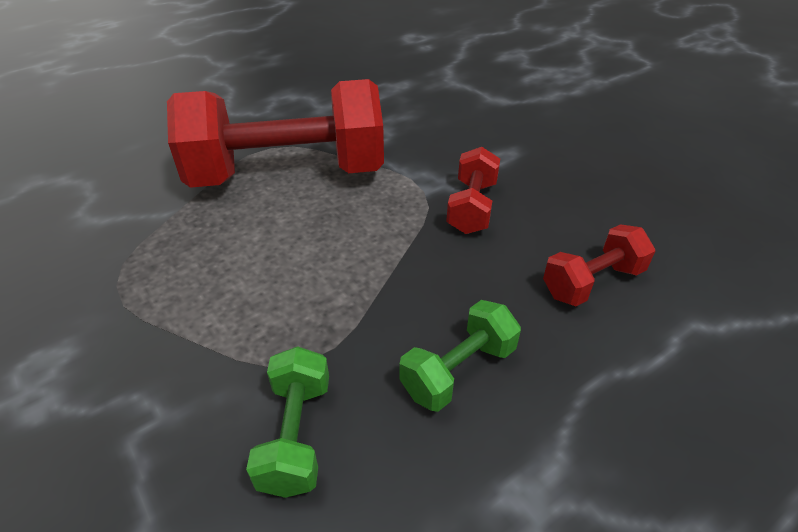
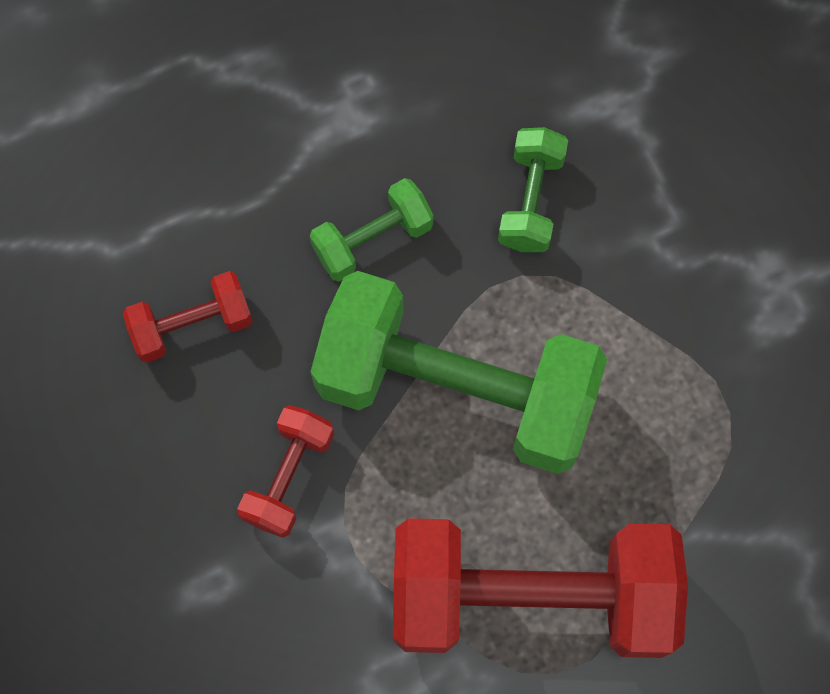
camera: 170 degrees left, 30 degrees up
(355, 270) = (456, 388): none -> green dumbbell

